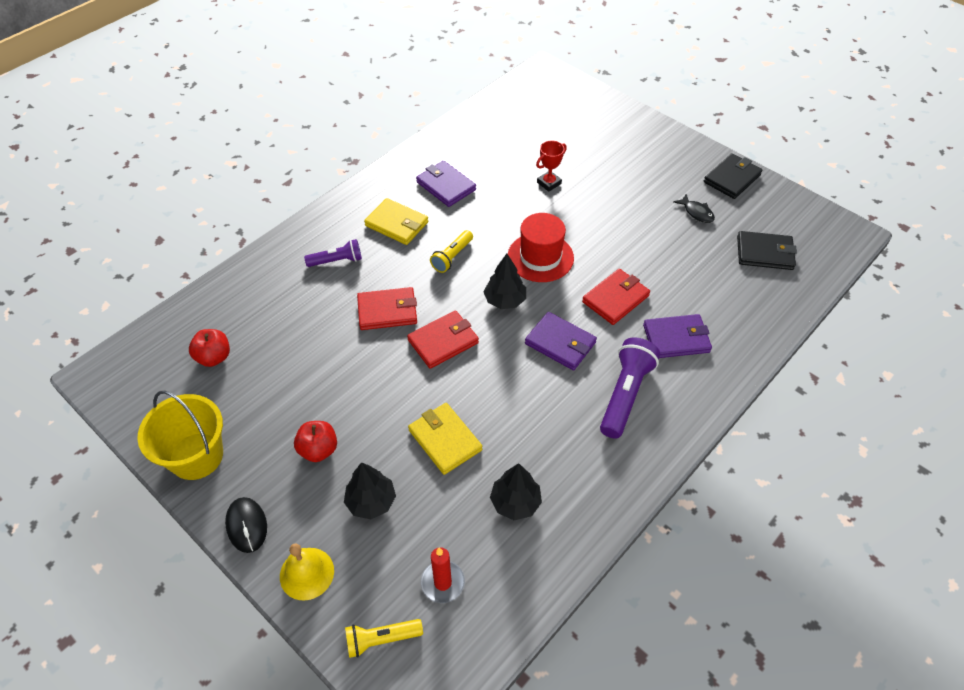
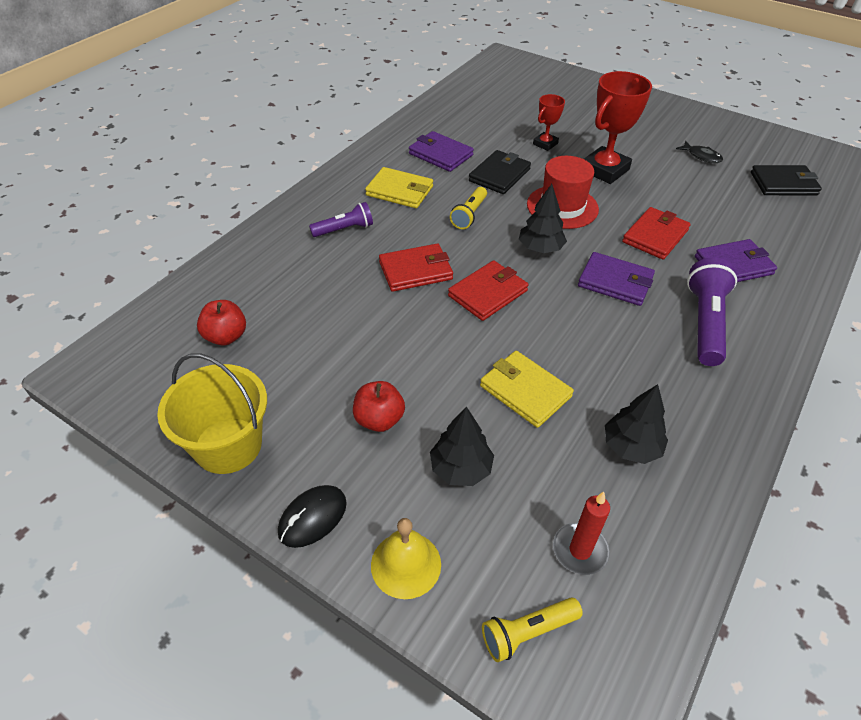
camera: 10 degrees left, 5 degrees down
(247, 525) = (312, 517): black mouse -> black mouse turned 75 degrees clockwise
(595, 219) = (604, 170): none -> red trophy
(732, 178) = (722, 126): black wallet -> black wallet (499, 175)

